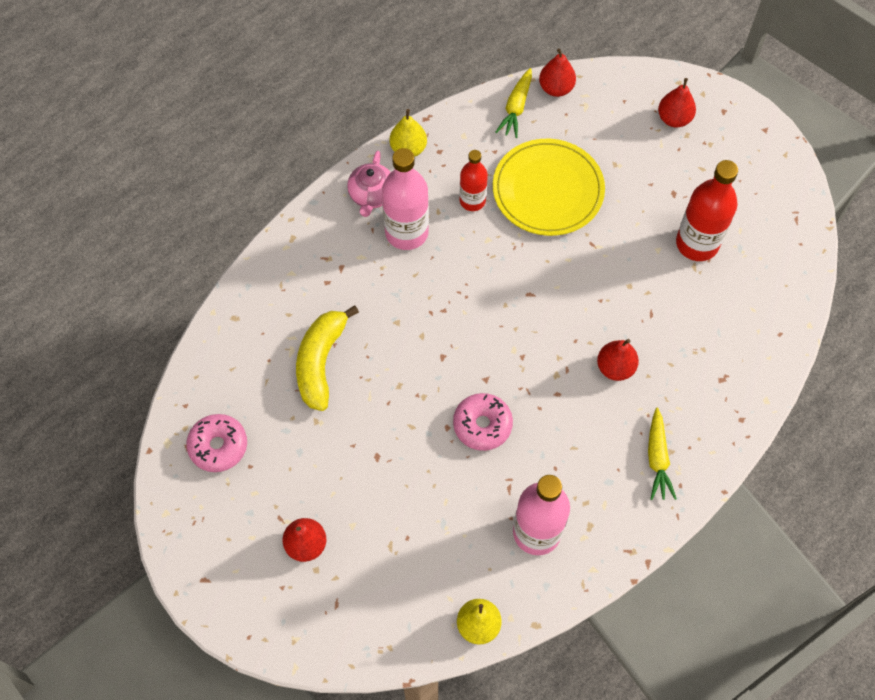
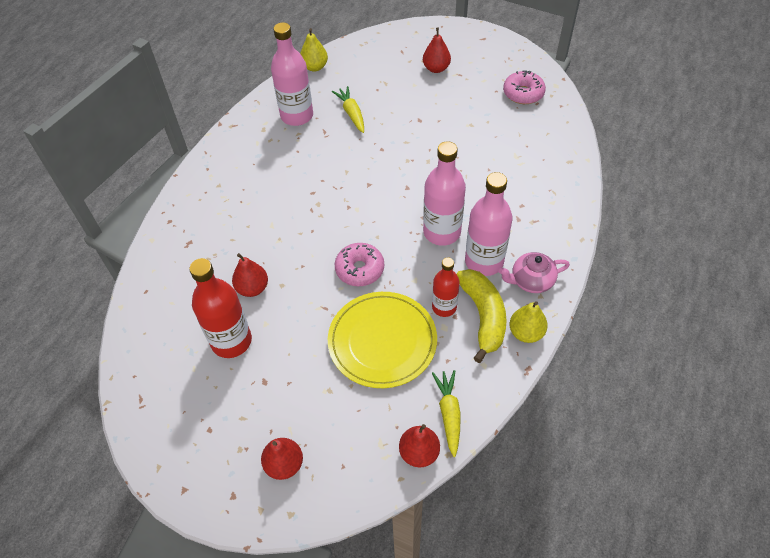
camera: 160 degrees right, 10 degrees down
(320, 362) = (491, 156): yellow banana -> yellow banana (483, 316)
(372, 195) = (531, 281): pink teapot -> pink teapot turned 90 degrees counterclockwise
(432, 283) = (442, 232): none -> pink bottle
(482, 425) = (358, 157): pink donut -> pink donut (360, 269)
(615, 368) = (275, 222): red pear -> red pear (252, 288)
(657, 458) = (227, 178): yellow carrot -> yellow carrot (352, 113)

